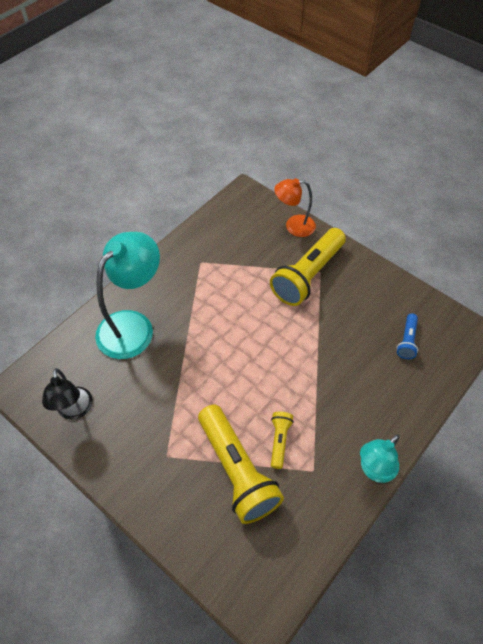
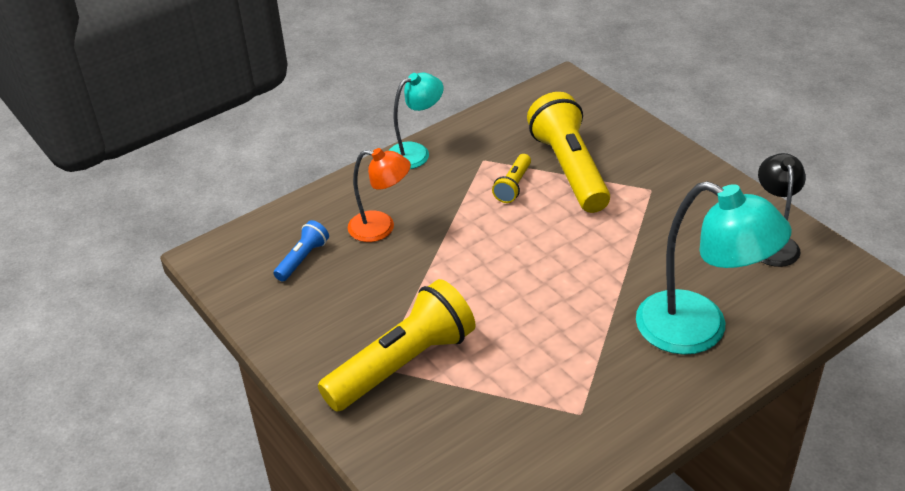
camera: 165 degrees left, 15 degrees down
(133, 325) = (699, 330): turquoise lamp -> turquoise lamp turned 105 degrees counterclockwise
(293, 226) = (391, 455): orange lamp -> orange lamp (381, 228)

